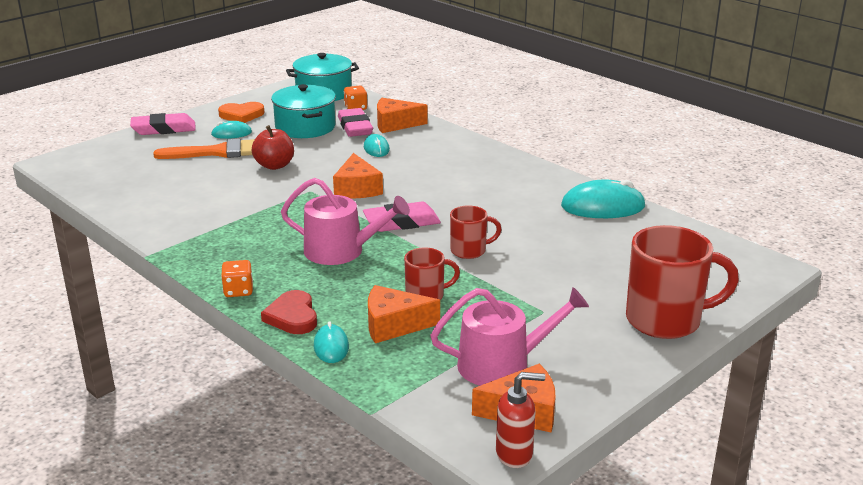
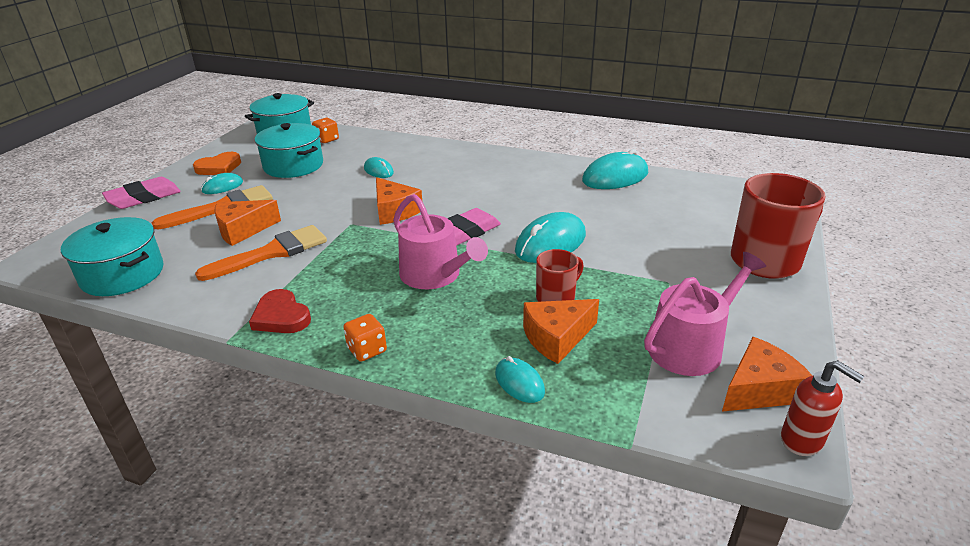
camera: 25 degrees left, 5 degrees up
(107, 188) = (122, 274): none -> turquoise pot
(227, 199) = (272, 253): none -> orange brush
(274, 165) = (293, 208): red apple -> none
(292, 316) = (450, 361): red heart -> red heart (281, 316)
(341, 251) = (435, 275): pink watering can -> pink watering can turned 60 degrees clockwise
(355, 127) = (341, 156): pink eraser -> none
(395, 124) = (376, 146): orange cheese -> orange cheese (243, 230)
(469, 251) = (550, 243): red mug -> turquoise mouse
(514, 454) = (802, 440): red soap dispenser -> red soap dispenser turned 75 degrees clockwise

